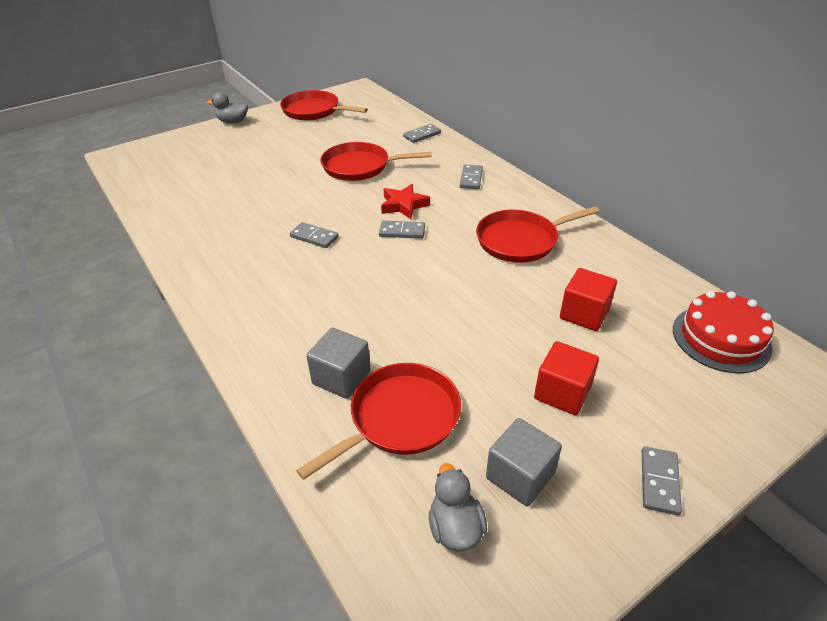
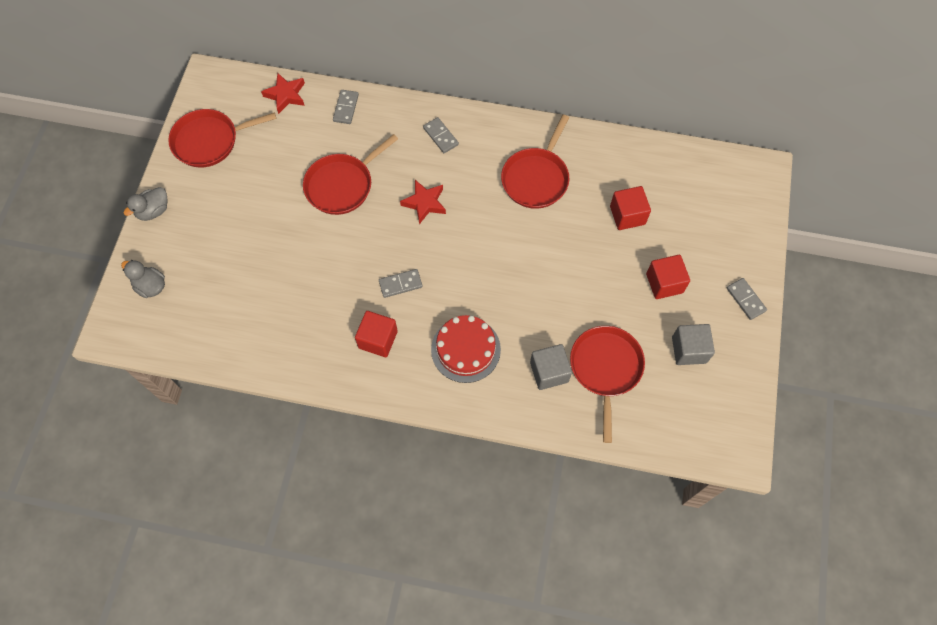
camera: 45 degrees left, 25 degrees up
(246, 257) = (378, 339): none -> red cube
(391, 113) = (286, 95): none -> red star
(402, 231) = (453, 230): grey domino -> none
(455, 528) = (687, 401): grey duck -> grey duck (150, 286)
(721, 338) = (706, 177): red cake -> red cake (465, 349)

